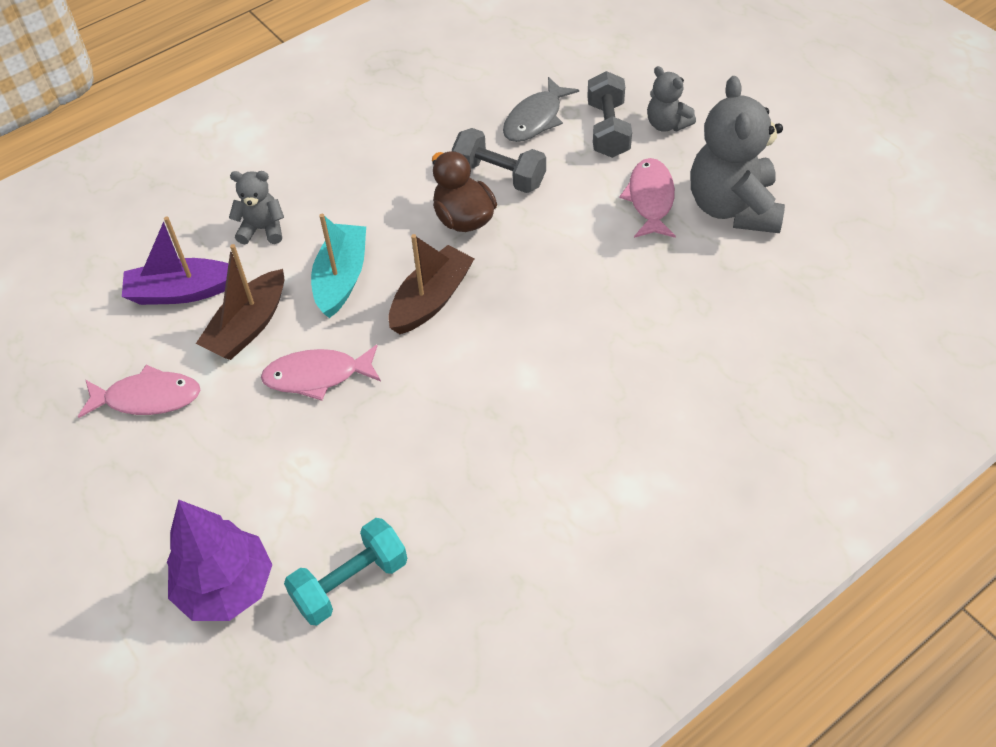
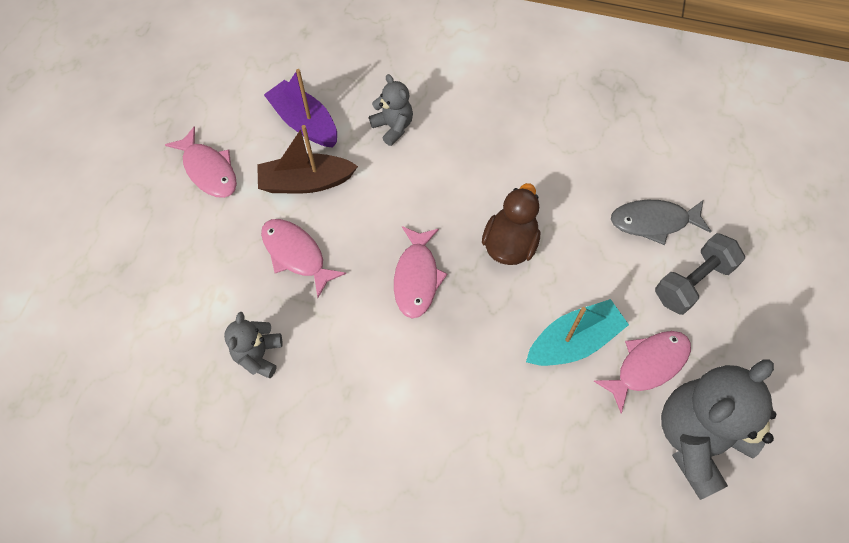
camera: 50 degrees right, 10 degrees up
(226, 587) = (98, 326): purple tree -> none
(341, 278) = (390, 206): turquoise boat -> turquoise boat (573, 341)
(350, 582) = (146, 400): turquoise dumbbell -> none
(431, 300) = (417, 278): brown boat -> pink fish
(499, 175) = (573, 238): grey dumbbell -> none
(667, 124) = (742, 323): grey teddy bear -> grey teddy bear (259, 355)

